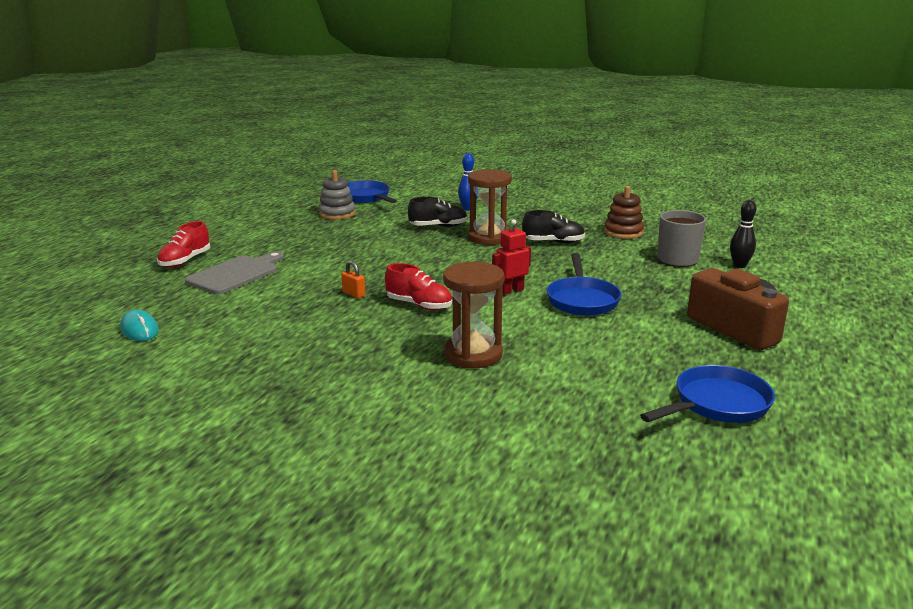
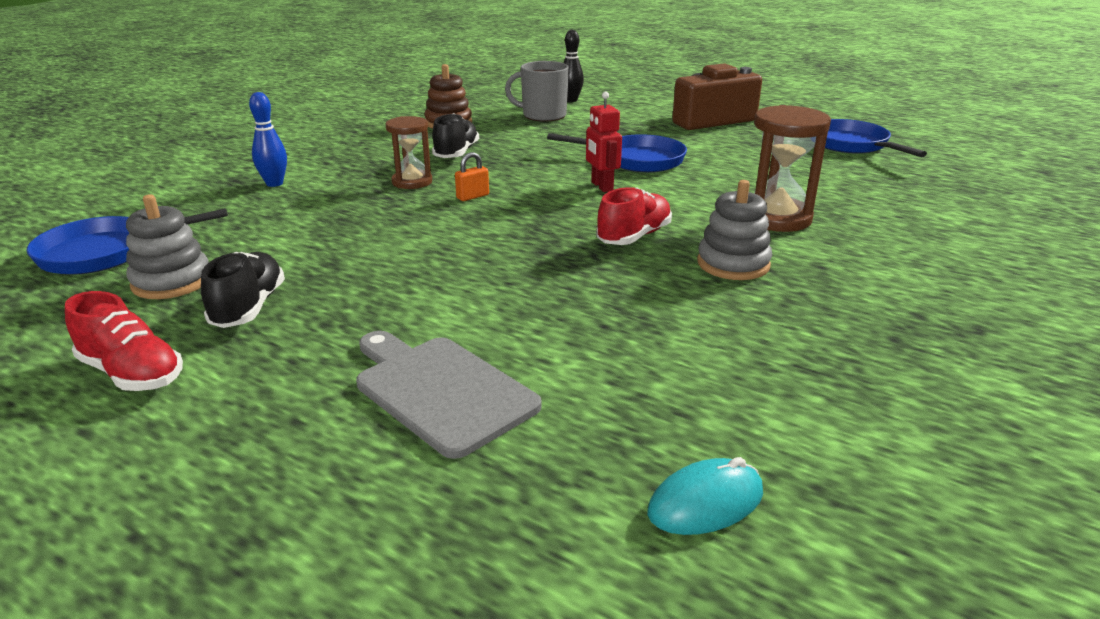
camera: 80 degrees left, 5 degrees up
(185, 261) = (311, 469): red shoe -> red shoe (132, 373)
(354, 294) = (582, 277): orange padlock -> orange padlock (472, 196)
(381, 337) = (733, 264): none -> grey stacking toy
(438, 226) = (335, 207): black shoe -> black shoe (249, 308)
(488, 238) = (412, 182): brown hourglass -> brown hourglass, size x0.65

